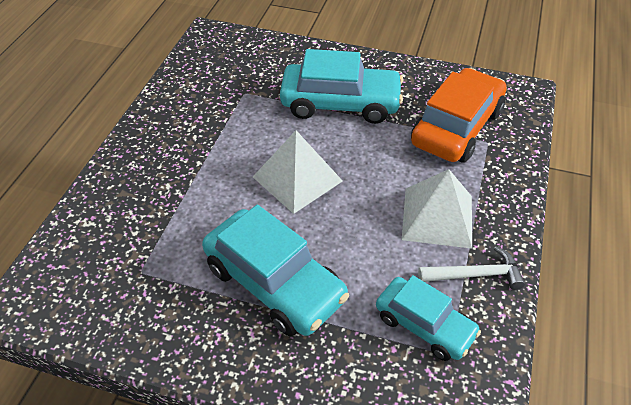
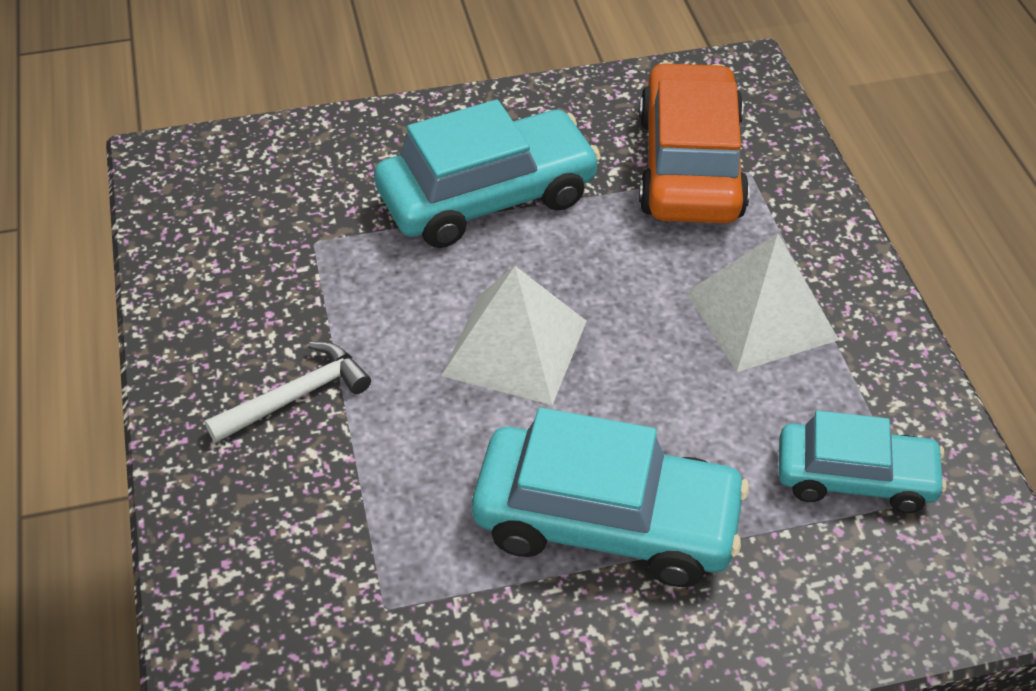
camera: 30 degrees left, 0 degrees up
(475, 274) = (869, 375): white hammer -> white hammer (296, 396)

